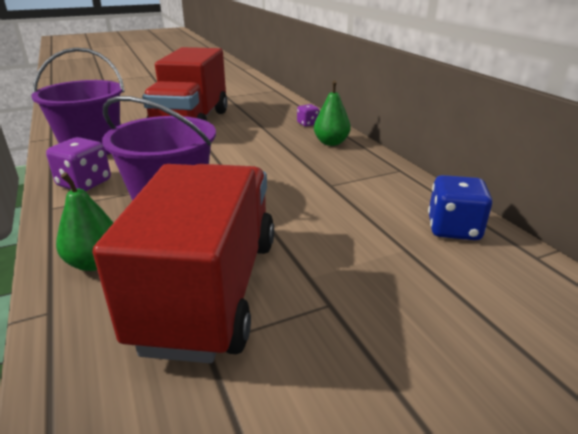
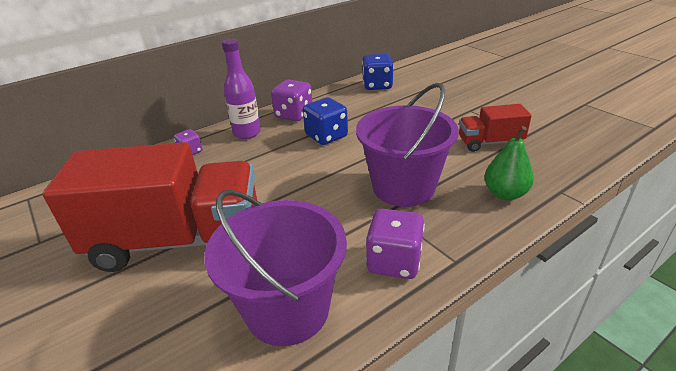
camera: 100 degrees left, 5 degrees up
(210, 290) = (490, 143): red truck -> red truck, size x0.47
(303, 177) = (326, 136): none -> blue dice
(331, 143) = (247, 133): green pear -> purple bottle
(364, 164) = (294, 115): none -> purple dice

